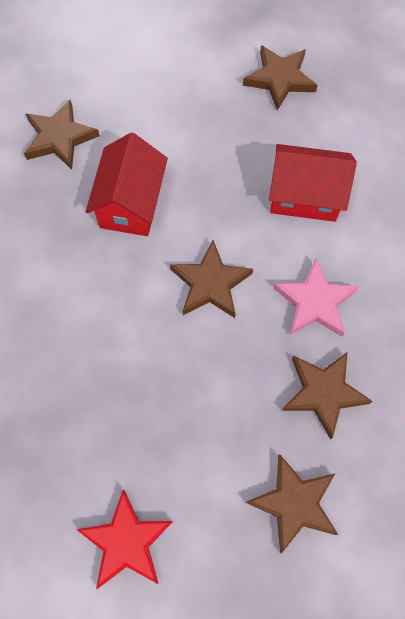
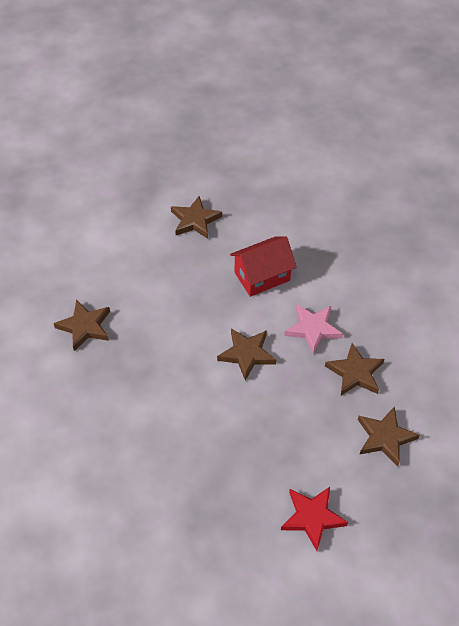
camera: 35 degrees left, 15 degrees down
(131, 204) = (163, 338): red house -> none

